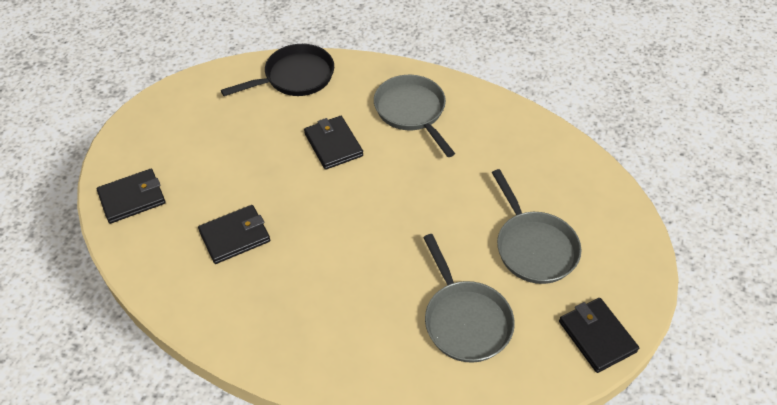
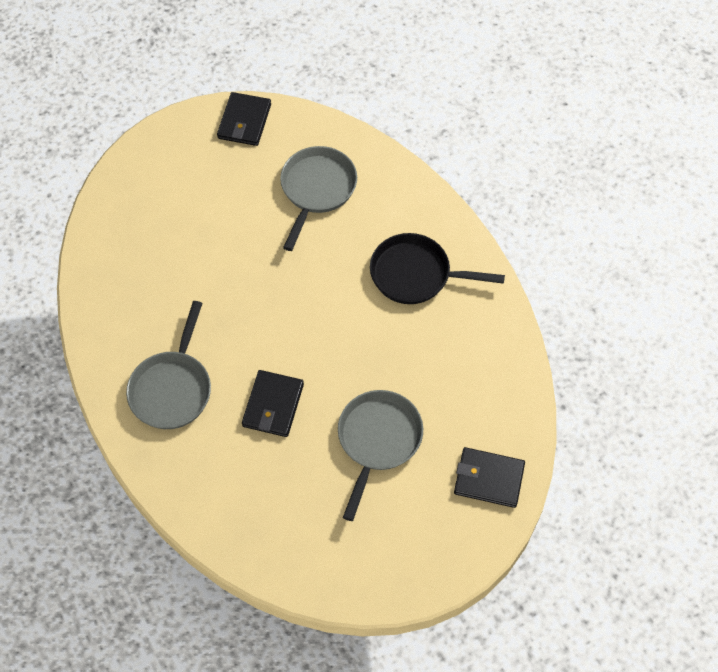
camera: 140 degrees left, 10 degrees up
(235, 236) = (427, 374): black wallet -> none
(295, 77) = (236, 517): black pan -> black pan (415, 274)
(533, 247) = (214, 202): grey pan -> grey pan (378, 440)

